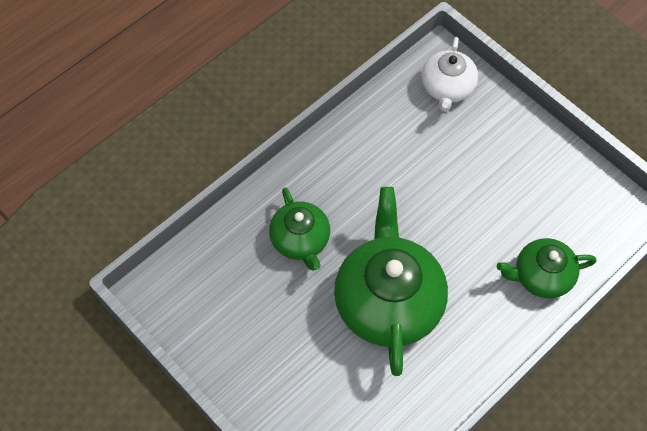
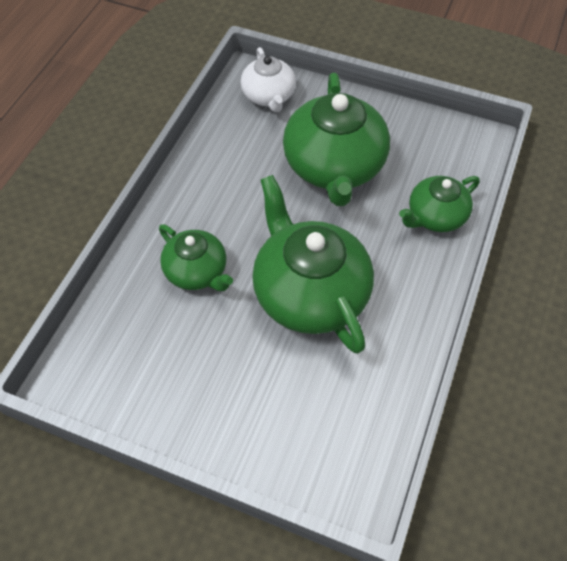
camera: 25 degrees left, 5 degrees down
(472, 187) = (334, 167): none -> green teapot

